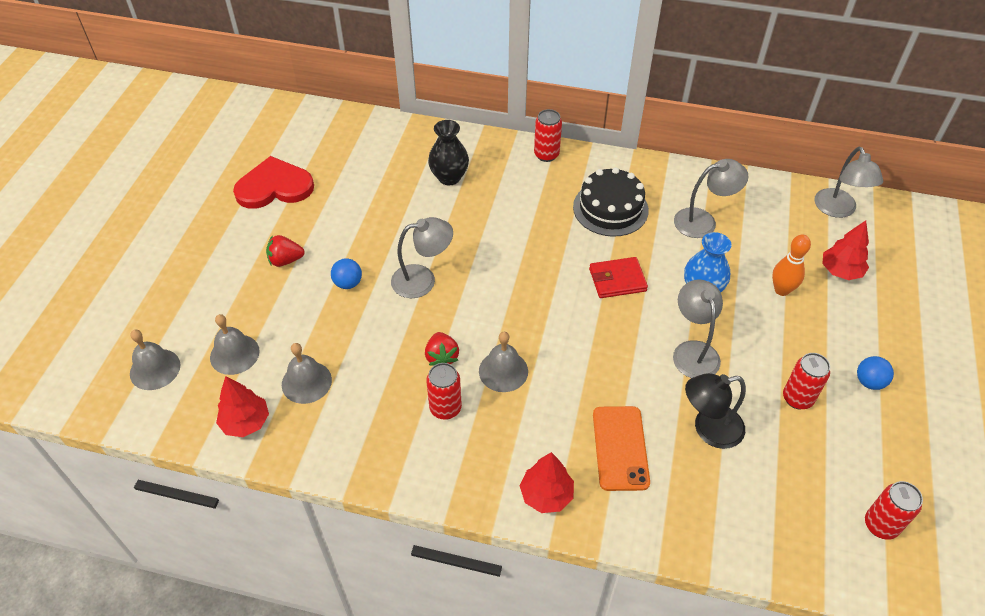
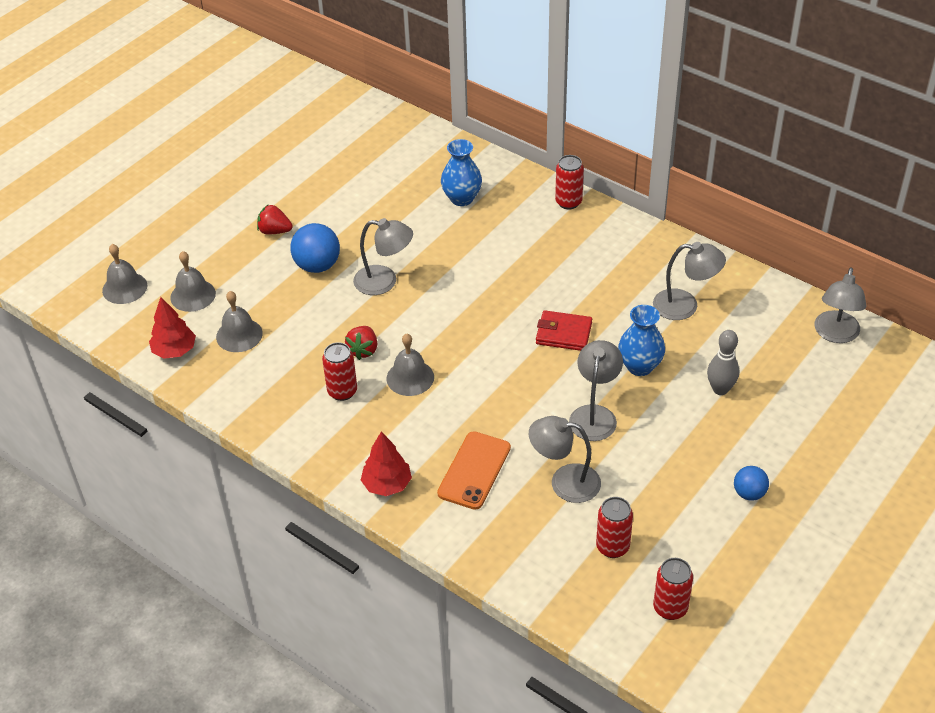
camera: 25 degrees right, 5 degrees down
(274, 187) = (299, 165): red heart -> none
(348, 283) = (317, 266): blue ball -> blue ball, size x1.66
(449, 177) = (462, 198): black vase -> blue vase
(610, 208) = (599, 268): black cake -> none
(708, 429) = (564, 482): black lamp -> grey lamp
(781, 290) = (720, 389): orange bowling pin -> grey bowling pin
(797, 398) = (667, 484): red can -> red can (612, 547)
(840, 271) = (794, 390): red tree -> none

